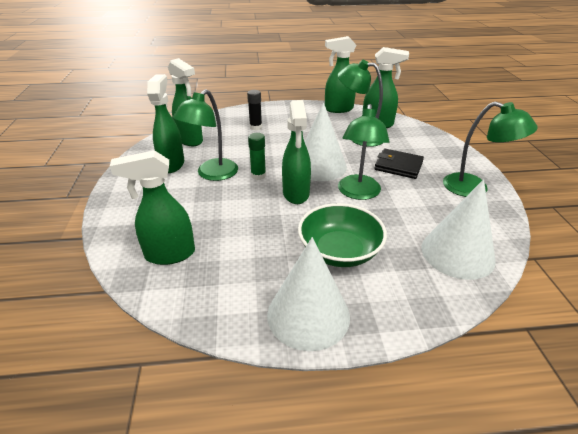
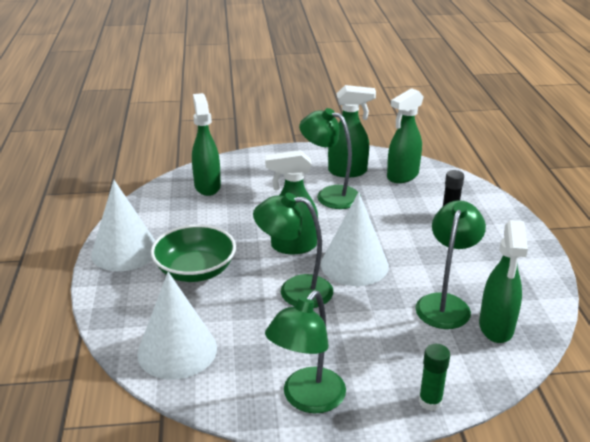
camera: 90 degrees right, 5 degrees down
(258, 176) = (329, 222): green glue stick -> green glue stick (430, 402)
(338, 109) = (541, 290): green spray bottle -> none
(398, 166) = (362, 332): black wallet -> none

